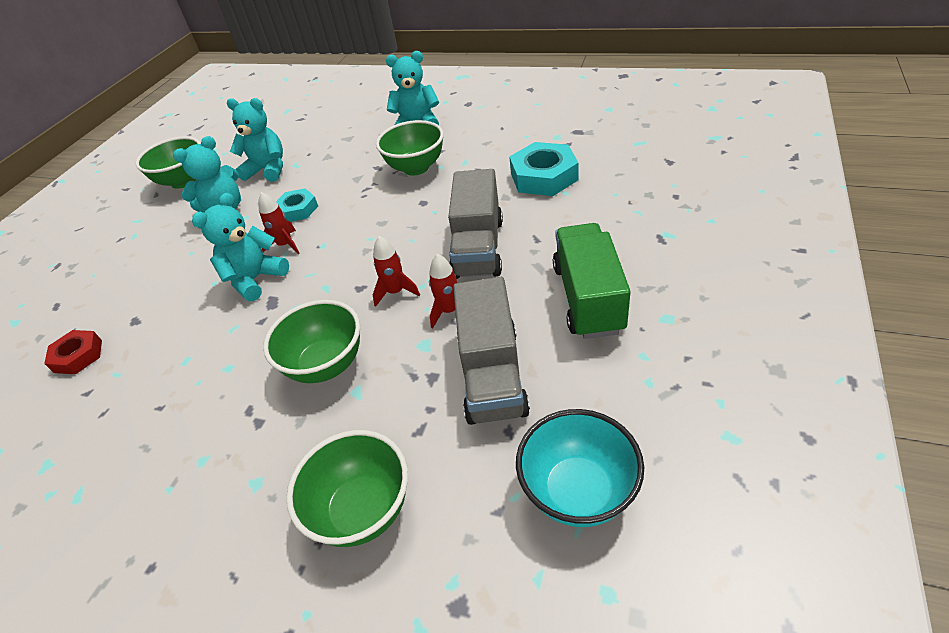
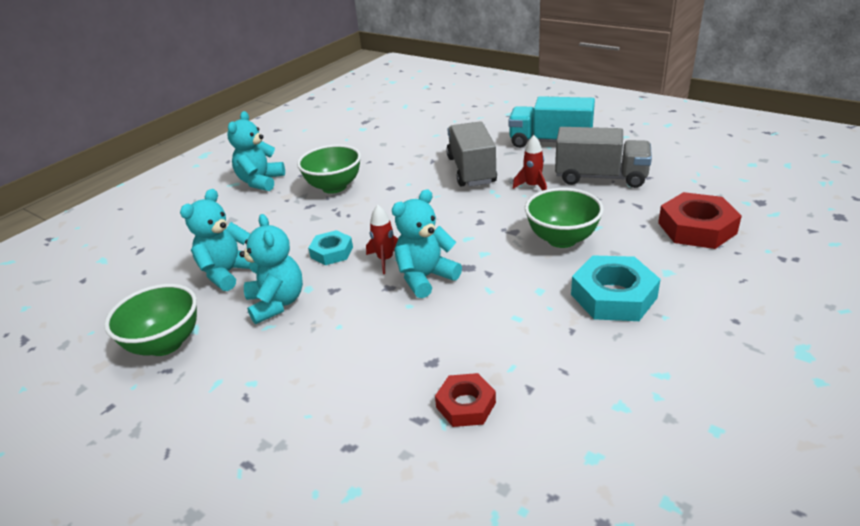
camera: 75 degrees left, 10 degrees down
(255, 279) = (425, 277): turquoise teddy bear -> turquoise teddy bear turned 90 degrees clockwise
(363, 510) = (697, 228): green bowl -> red nut
(396, 292) = (497, 206): red rocket -> none
(478, 248) = (471, 170): grey truck -> grey truck turned 120 degrees counterclockwise
(543, 176) = (409, 139): turquoise nut -> turquoise nut (613, 296)
(578, 491) = (693, 163): turquoise bowl -> none
(588, 298) = (550, 142): green truck -> turquoise truck

